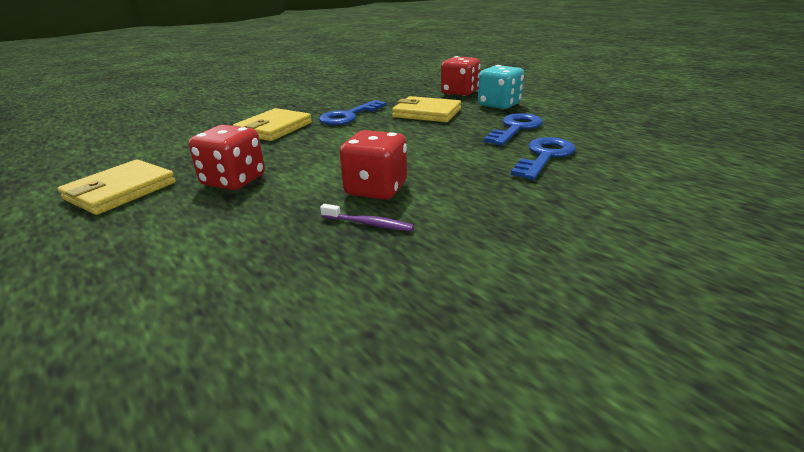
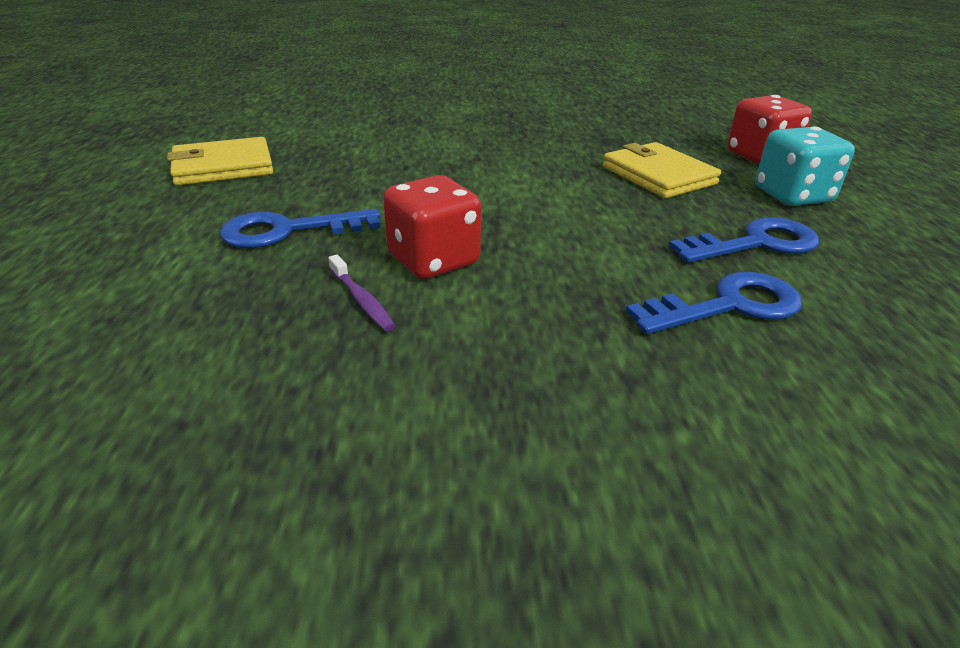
camera: 35 degrees right, 5 degrees up
(234, 181) = (319, 192): red dice -> none
(274, 128) = (445, 140): yellow wallet -> none
(349, 116) = (550, 149): blue key -> blue key (288, 231)

